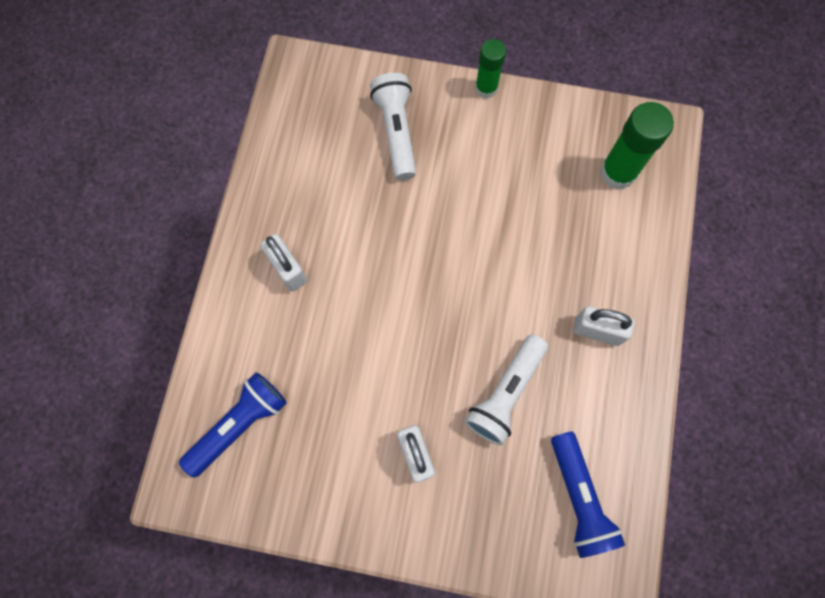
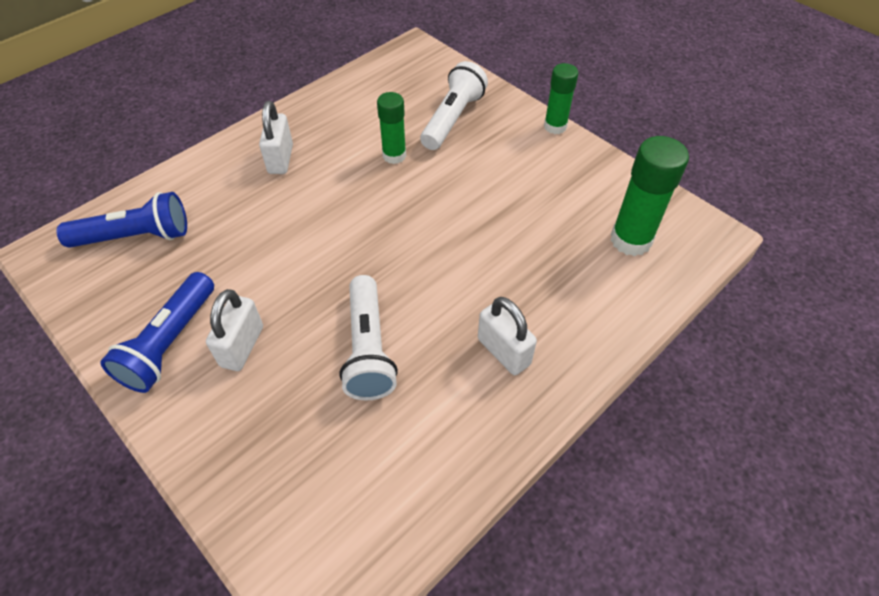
camera: 35 degrees right, 20 degrees down
(380, 204) = (394, 155): none -> green glue stick
(505, 393) = (368, 349): white flashlight -> white flashlight turned 75 degrees counterclockwise
(579, 498) = (354, 488): blue flashlight -> blue flashlight (170, 343)

